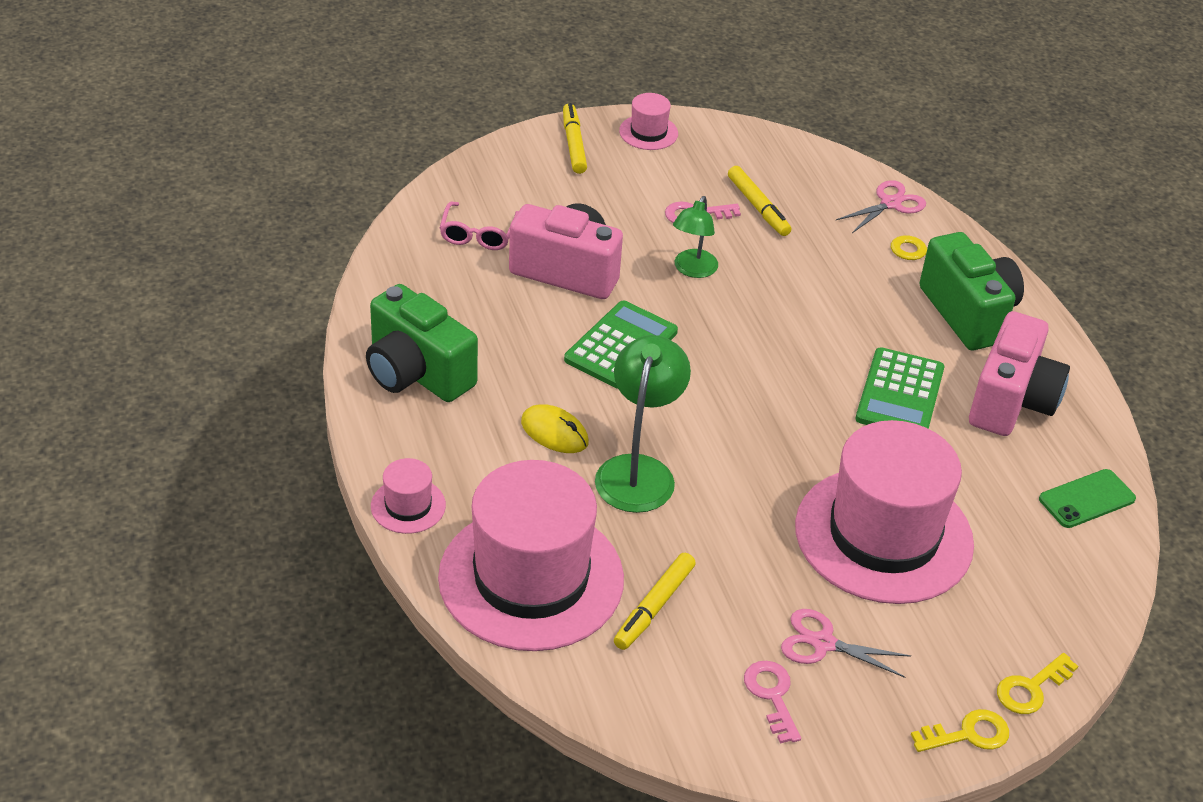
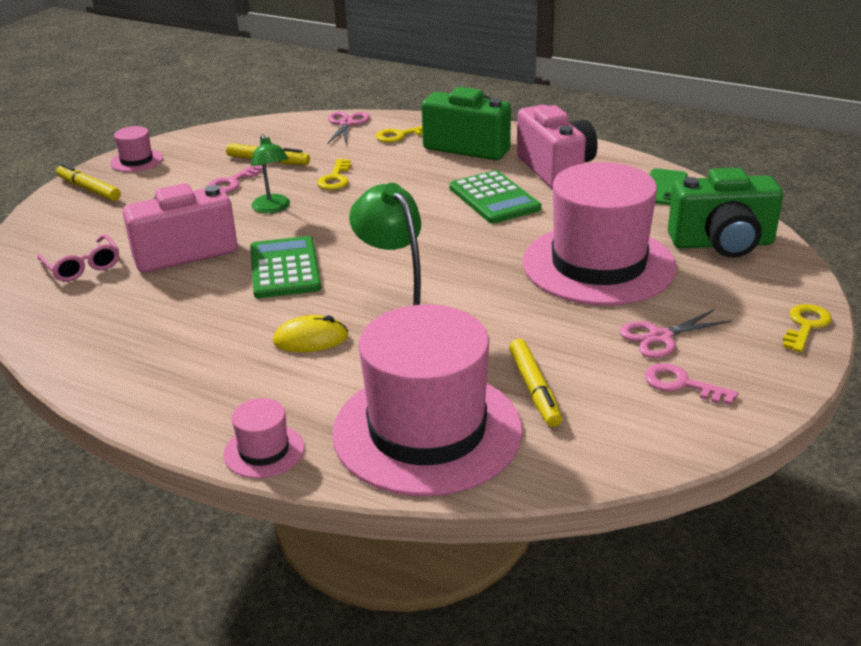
camera: 40 degrees left, 10 degrees down
(416, 373) = (148, 368): green camera -> green camera (722, 244)
(1031, 688) = (792, 283): yellow key -> yellow key (335, 178)

